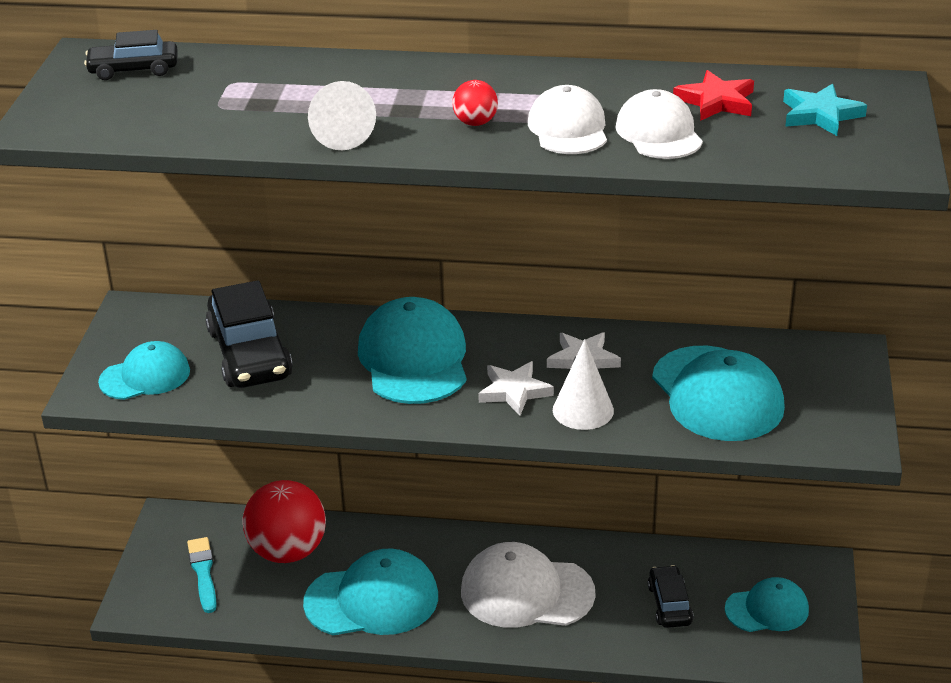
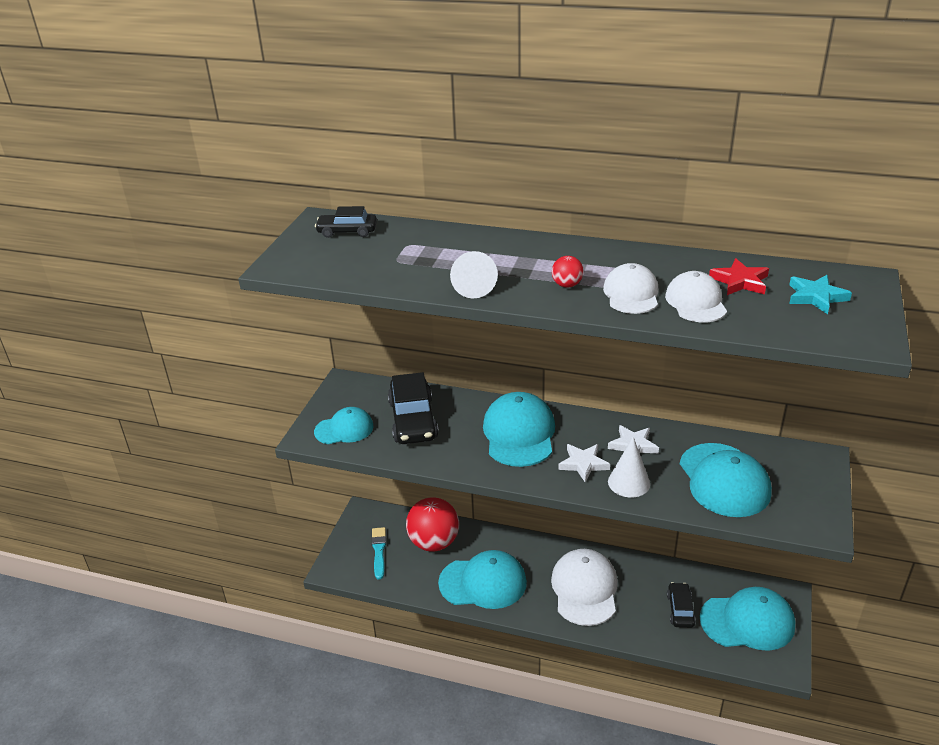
camera: 10 degrees right, 0 degrees up
(526, 592) = (584, 589): white cap -> white cap turned 75 degrees clockwise
(767, 609) = (747, 621): turquoise cap -> turquoise cap, size x1.62

